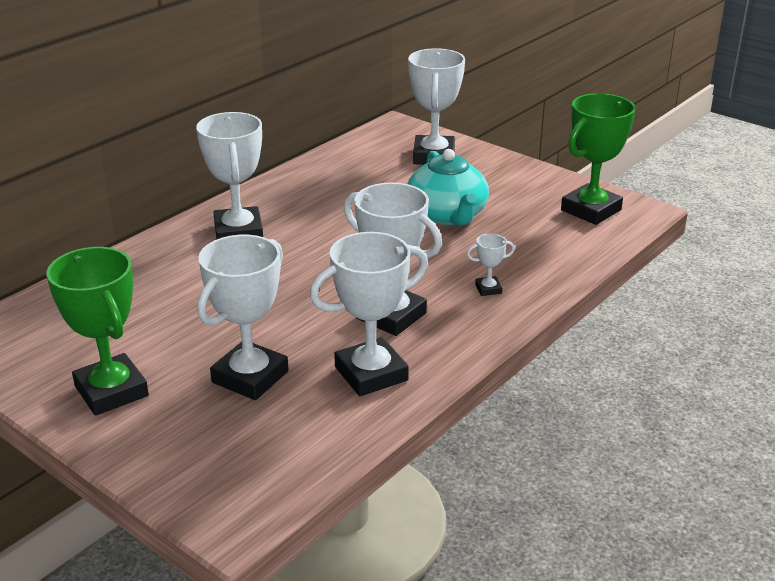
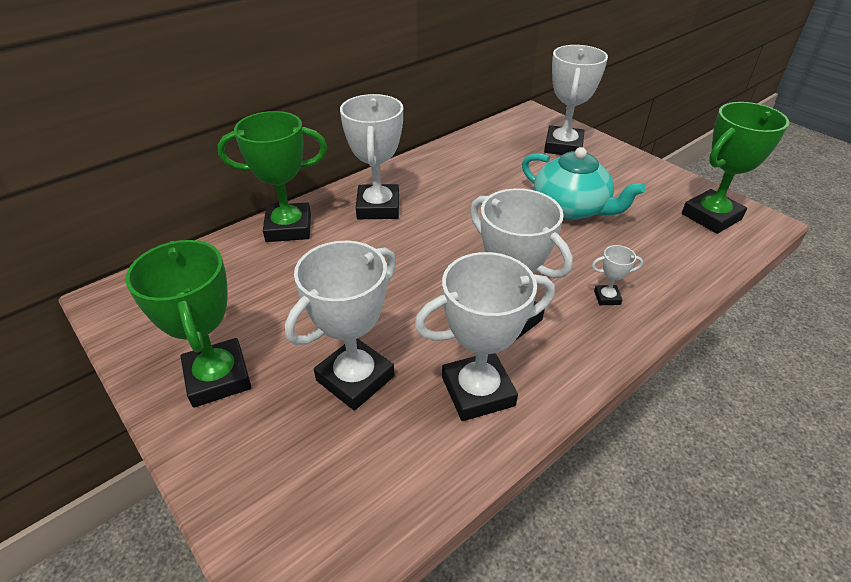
camera: 10 degrees right, 10 degrees up
(143, 260) = (288, 228): none -> green trophy
(447, 215) = (571, 208): turquoise teapot -> turquoise teapot turned 45 degrees counterclockwise

